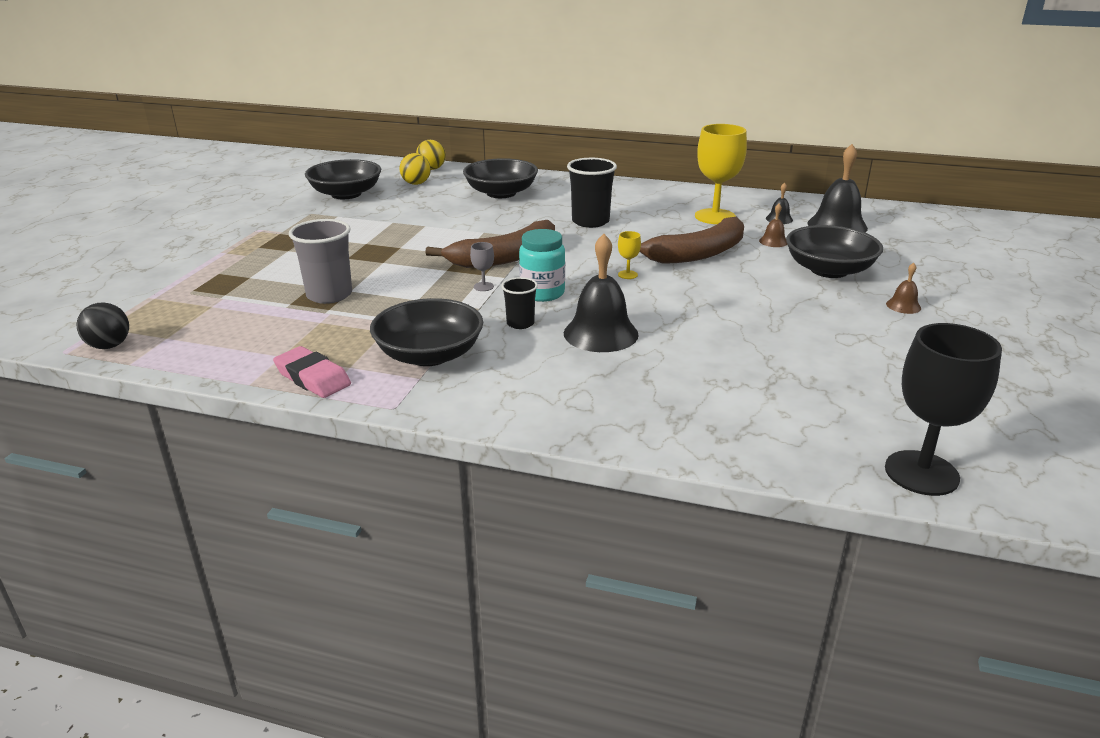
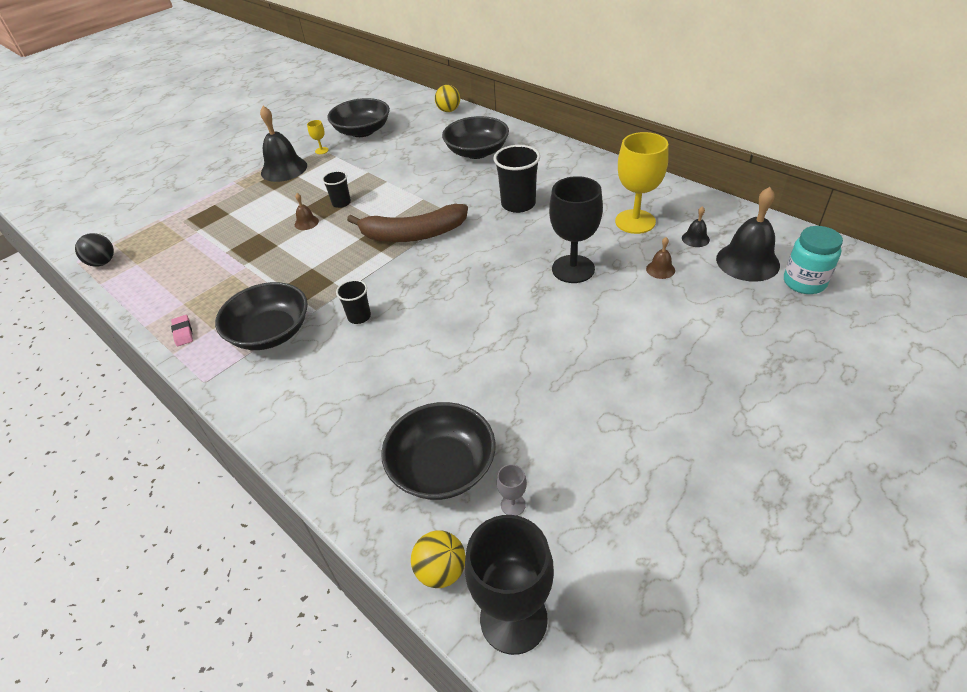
camera: 30 degrees right, 15 degrees up
(313, 378) = (183, 332): pink eraser -> pink eraser, size x0.59
(329, 295) = (261, 246): grey cup -> none
(390, 248) = (341, 203): none -> black cup
(416, 183) = (422, 127): yellow ball -> yellow ball (441, 570)
(483, 286) = (369, 265): grey goblet -> grey goblet (513, 505)
(542, 293) = (404, 285): turquoise jar -> turquoise jar (804, 282)
(600, 333) = (407, 347): black bell -> black bell (284, 169)
(627, 275) = (490, 281): yellow goblet -> yellow goblet (321, 150)
(697, 254) = (573, 269): brown banana -> black goblet
(829, 270) = (678, 324): black bowl -> black bowl (442, 467)
(903, 306) = (707, 396): brown bell -> brown bell (306, 222)

